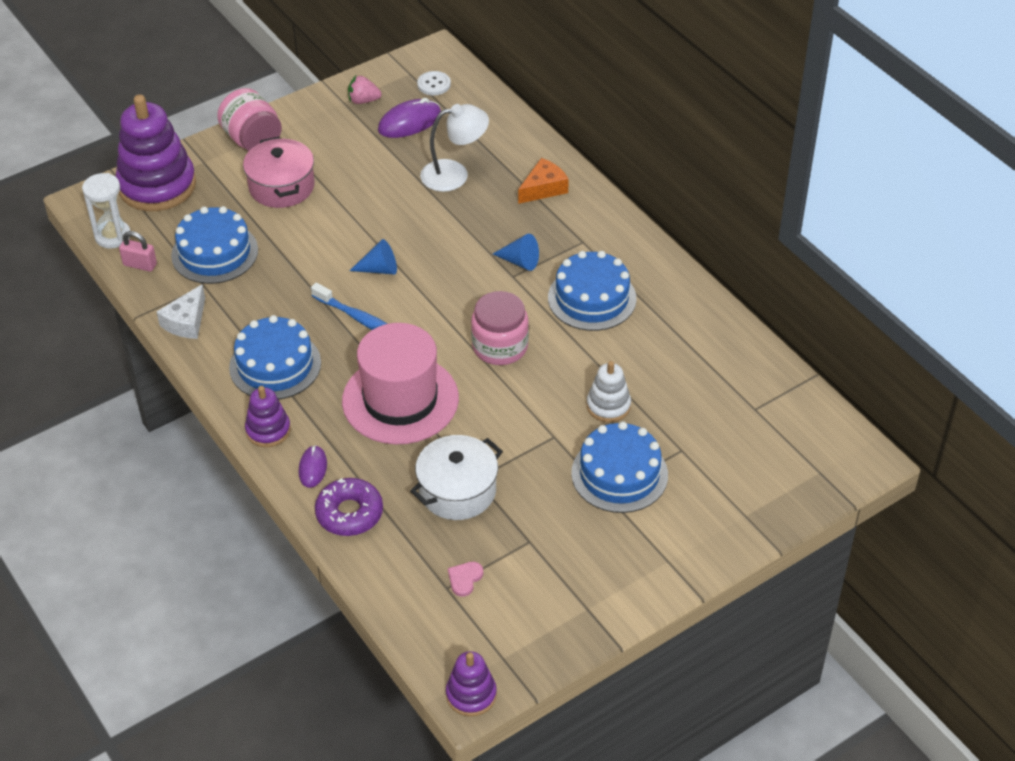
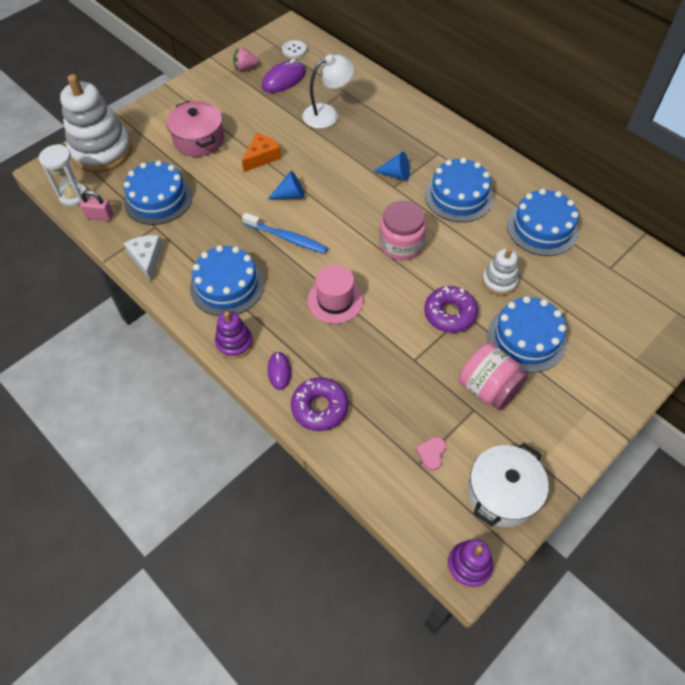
camera: 10 degrees left, 10 degrees up
(157, 185) = (101, 151): purple stacking toy -> white stacking toy
(186, 322) = (147, 259): white cheese -> white cheese turned 150 degrees clockwise
(252, 140) = (168, 107): pink jar -> pink jar (488, 388)
(400, 399) = (335, 300): pink hat -> pink hat, size x0.59
(457, 491) = (403, 373): white pot -> white pot (502, 493)
(535, 434) = (450, 314): none -> purple donut
(543, 188) = (397, 116): orange cheese -> orange cheese (262, 157)
(685, 350) = (542, 228): none -> blue cake

